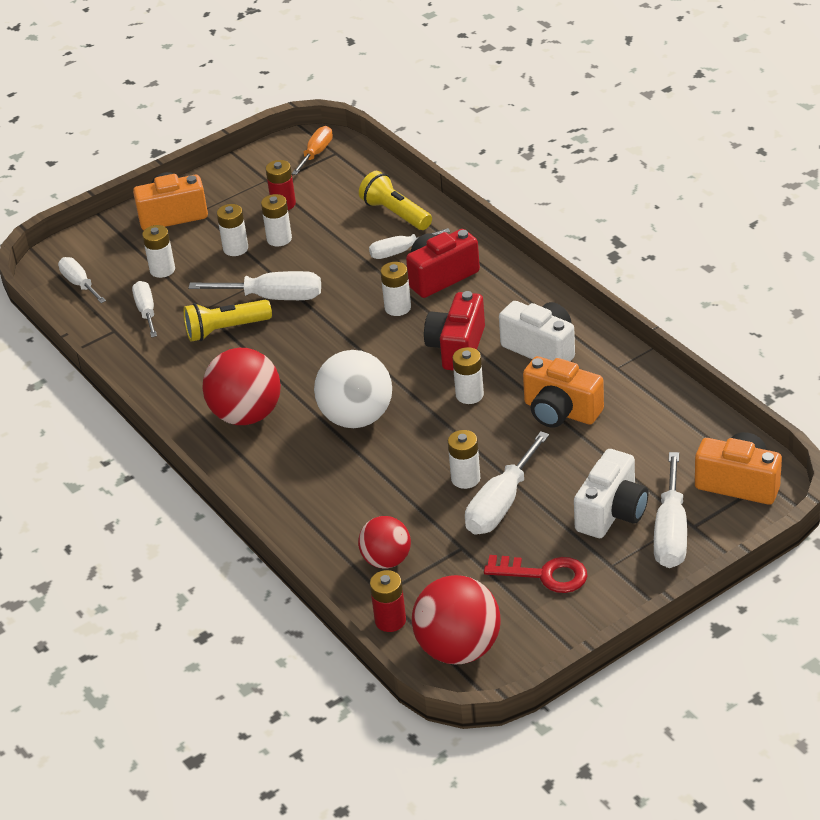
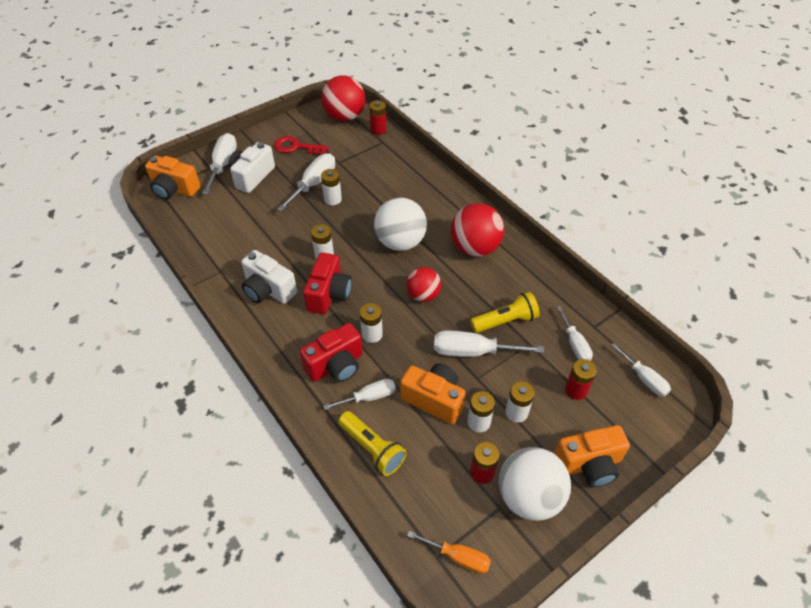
camera: 175 degrees right, 10 degrees up
(162, 270) = (576, 390): white battery -> red battery
(240, 191) = (529, 497): none -> white ball
(316, 153) = (458, 557): orange screwdriver -> orange screwdriver turned 90 degrees counterclockwise
(386, 560) = (380, 157): red ball -> red ball (423, 295)
(560, 411) = (266, 240): orange camera -> orange camera (434, 399)

